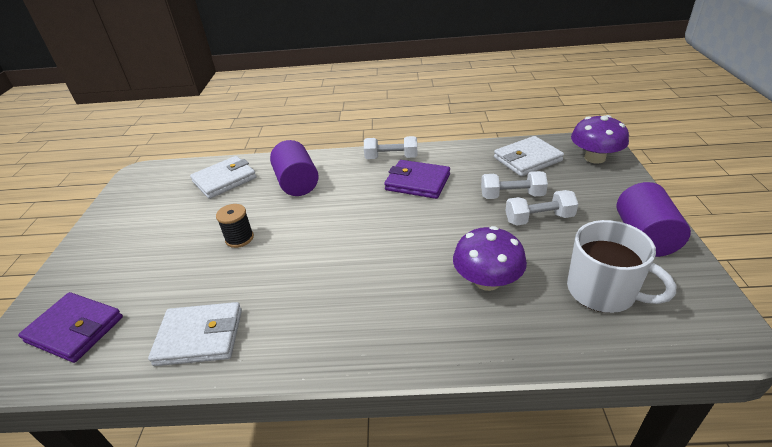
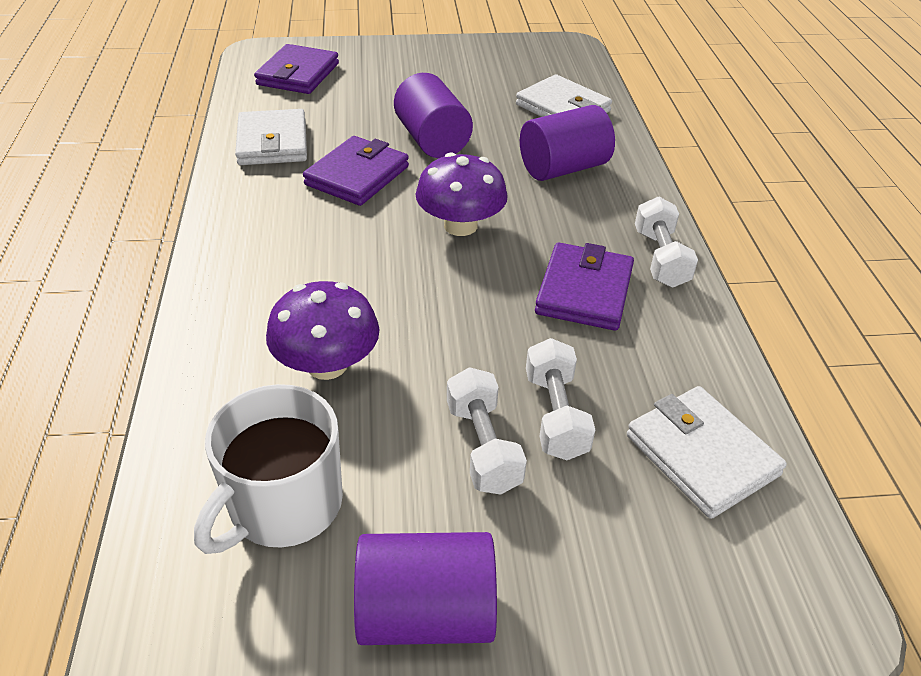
camera: 80 degrees right, 5 degrees up
(239, 238) = (432, 140): black spool -> purple cylinder
(274, 277) = (357, 176): none -> purple wallet
(594, 158) = (741, 592): purple mushroom -> purple mushroom (460, 225)

